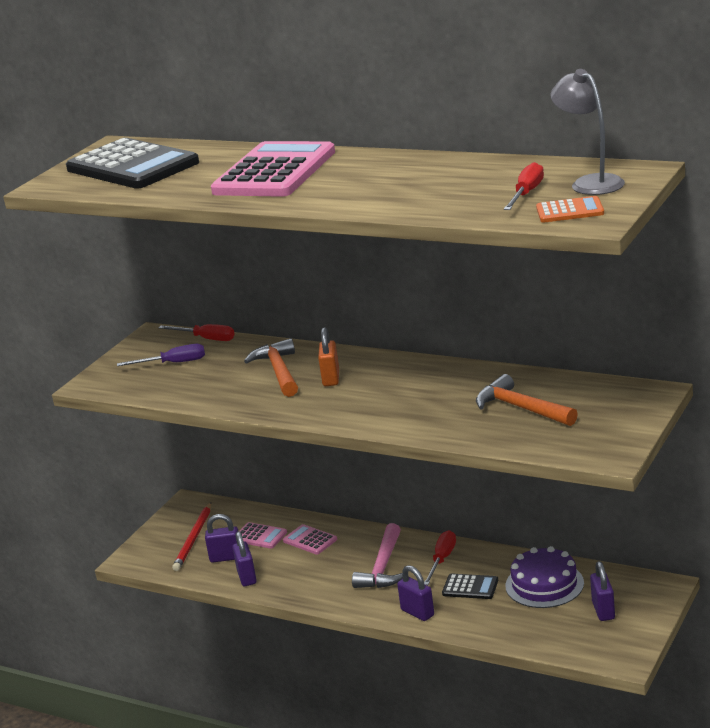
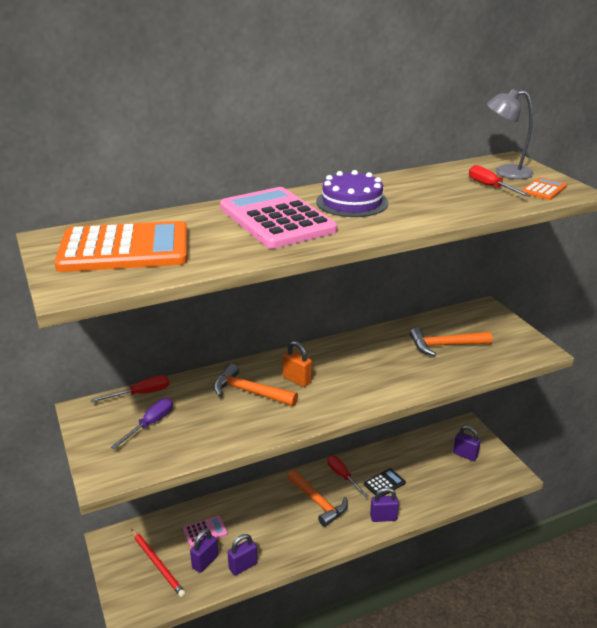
camera: 55 degrees left, 5 degrees up
(132, 166) = (124, 249): black calculator -> orange calculator
(247, 577) = (243, 566): purple padlock -> purple padlock turned 60 degrees counterclockwise
(310, 540) = (244, 513): pink calculator -> none
(383, 567) = (318, 502): pink hammer -> orange hammer
(544, 584) = (416, 458): purple cake -> purple cake (352, 202)

